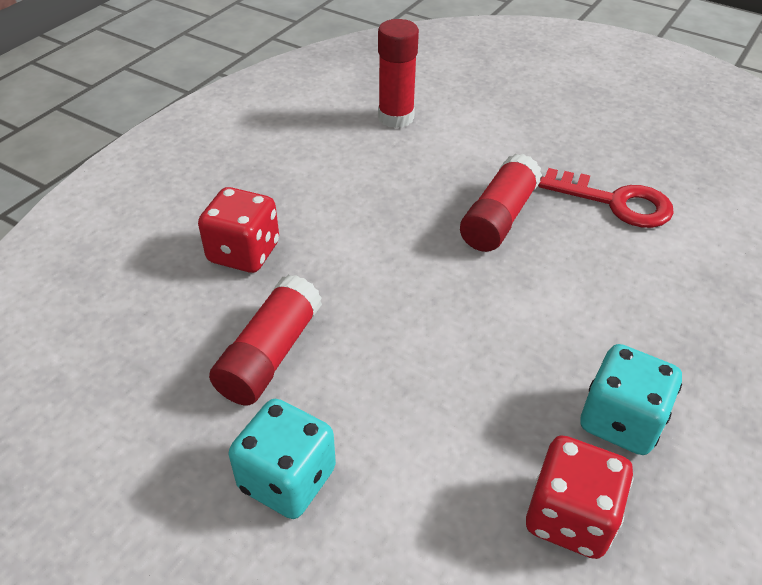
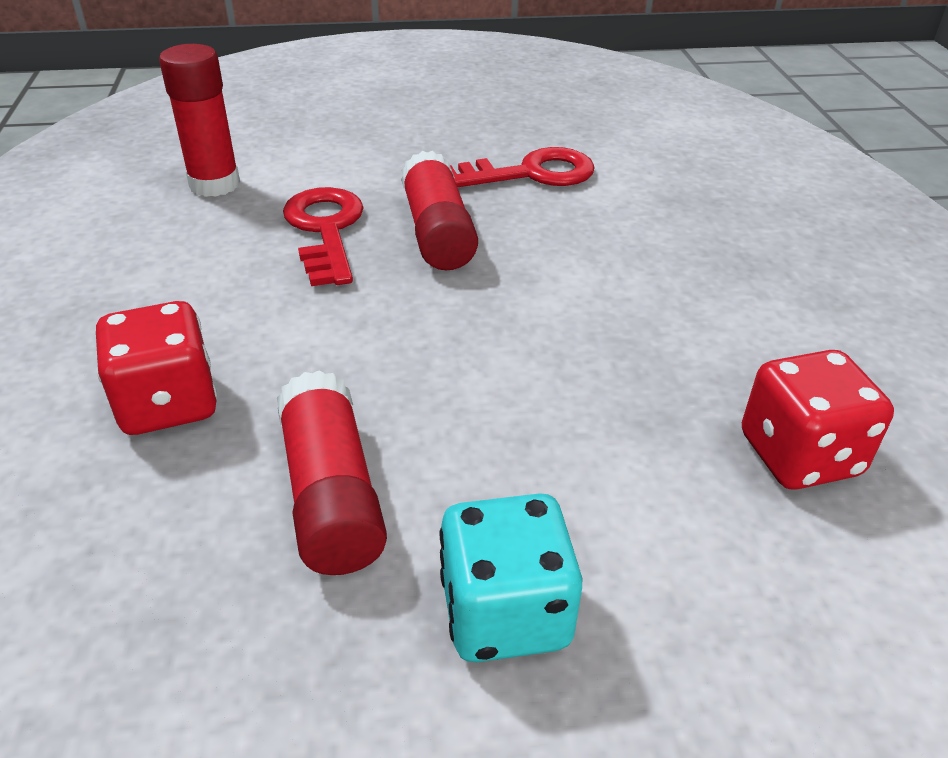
camera: 40 degrees left, 5 degrees down
(429, 182) = (325, 230): none -> red key
(620, 421) = (742, 349): turquoise dice -> none

